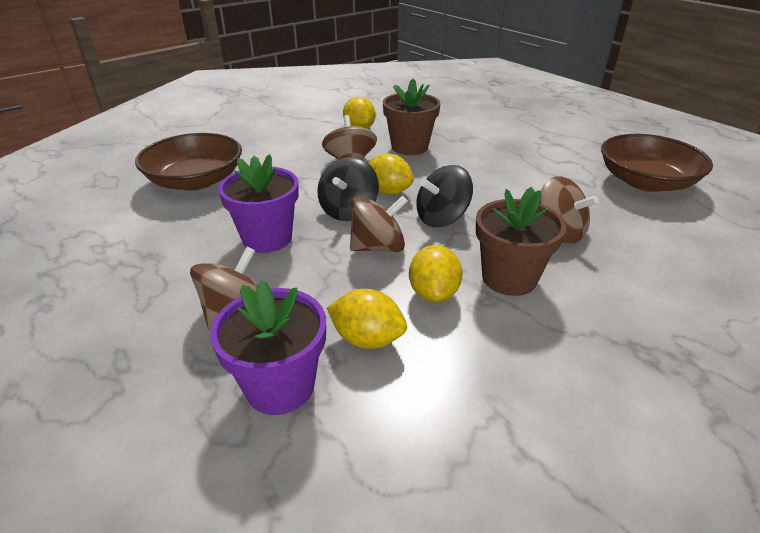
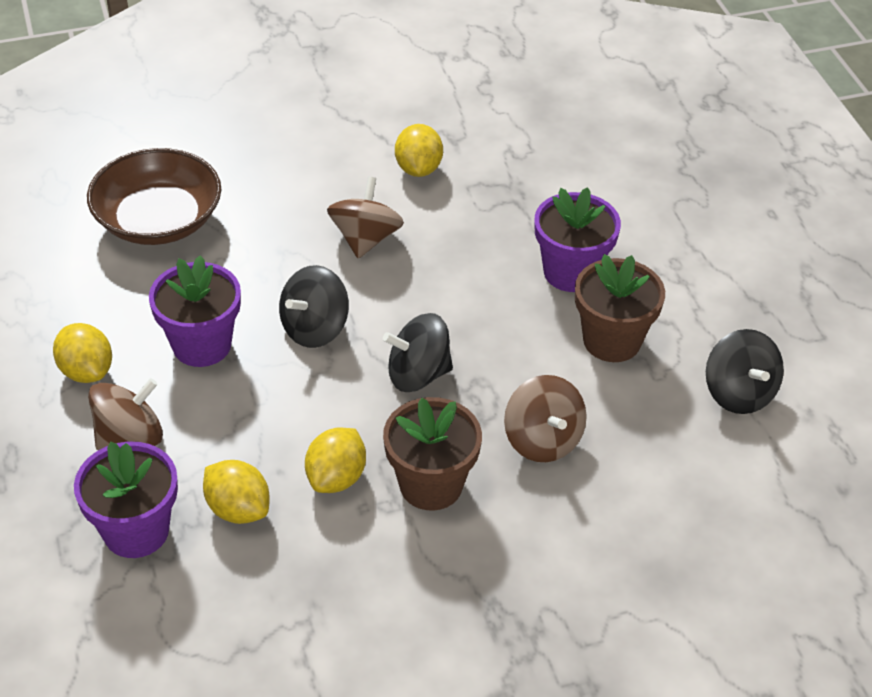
camera: 20 degrees right, 10 degrees up
(378, 247) = (316, 396): brown spinning top -> none
(388, 191) = (382, 309): yellow lemon -> yellow lemon (86, 371)
(409, 147) = (464, 229): brown flower pot -> brown flower pot (612, 340)
(490, 152) = (571, 272): none -> purple flower pot
(645, 182) = (738, 393): brown bowl -> black spinning top

